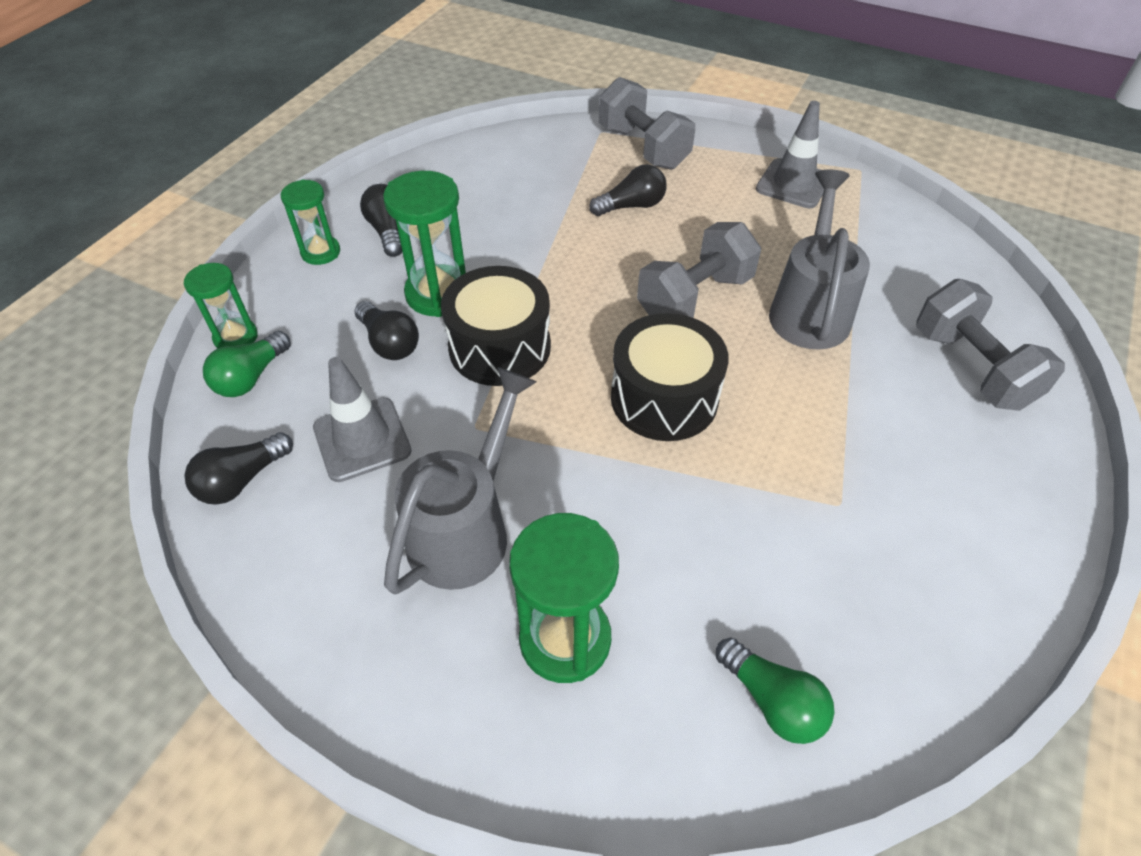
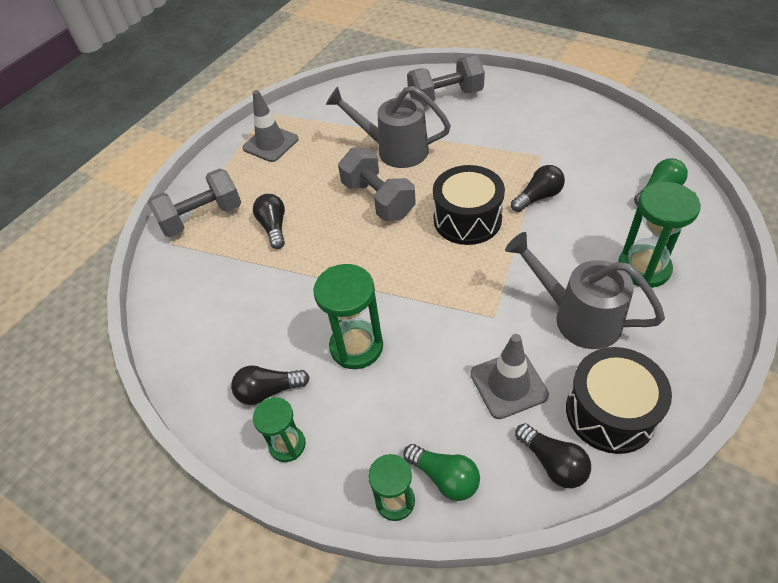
camera: 80 degrees left, 0 degrees up
(389, 343) = (410, 376): black light bulb -> black light bulb (538, 197)
(500, 347) = (418, 304): black drum -> black drum (610, 412)

